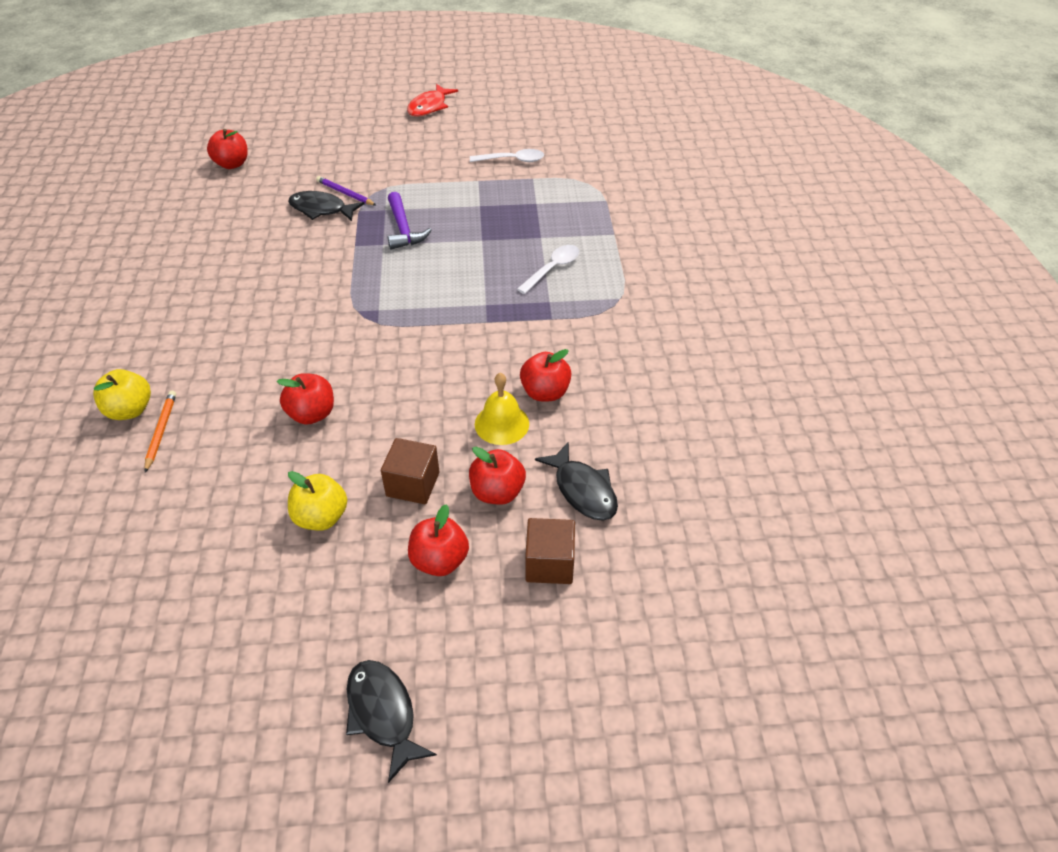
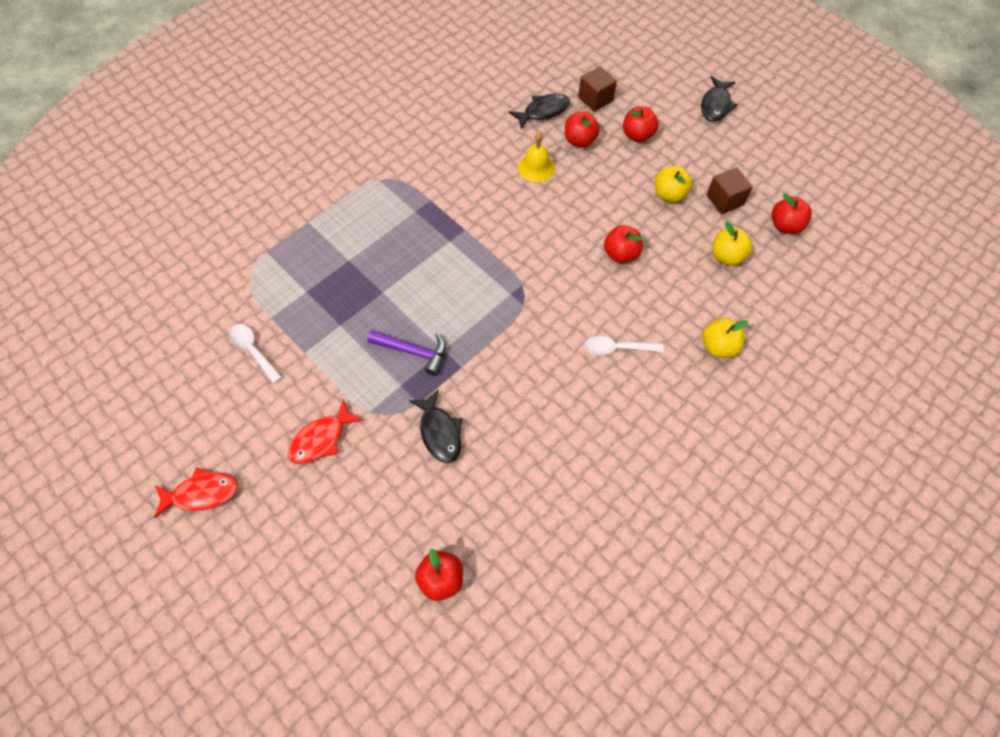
camera: 130 degrees left, 15 degrees up
(161, 431) = (710, 314): orange pencil -> none
(187, 501) = (726, 256): none -> yellow apple
(345, 193) = (403, 435): purple pencil -> none
(397, 160) = (321, 439): none -> red fish
(403, 229) = (413, 352): purple hammer -> purple hammer turned 75 degrees clockwise
(413, 484) = (612, 175): brown cube -> brown cube (725, 200)
(545, 392) = (495, 164): red apple -> red apple (785, 226)
(552, 269) = (379, 231): white spoon -> white spoon (617, 348)
(583, 490) = (543, 111): black fish -> black fish turned 45 degrees clockwise

